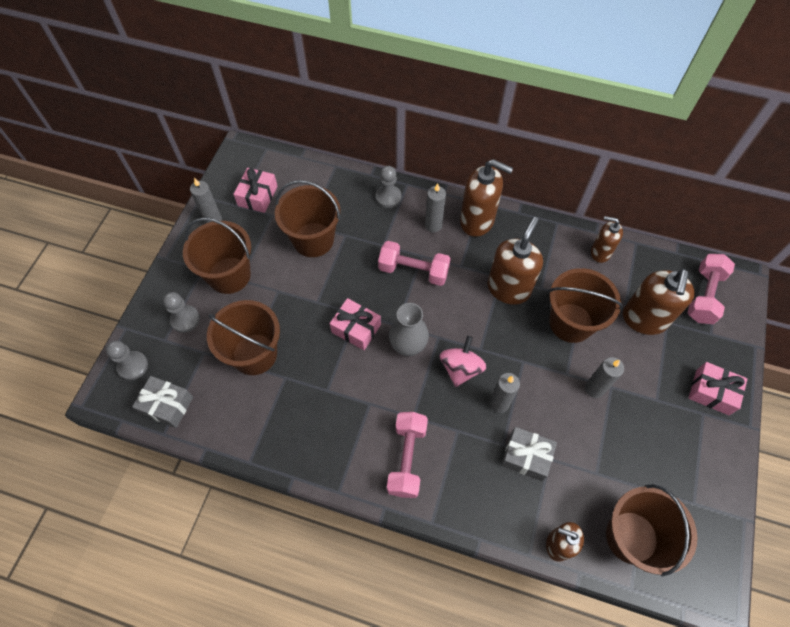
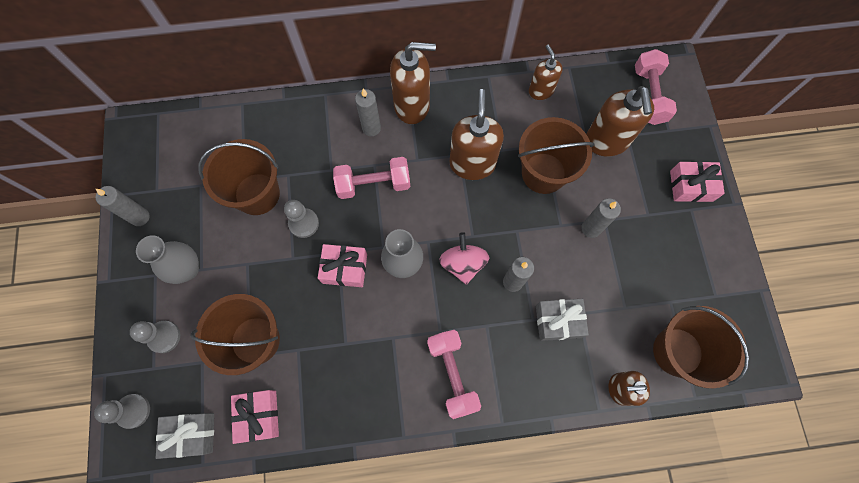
camera: 25 degrees left, 10 degrees up
(229, 275) = (187, 269): brown bucket -> grey vase
(258, 196) = (175, 170): pink gift -> pink gift (259, 415)
(388, 197) = (312, 116): grey pawn -> grey pawn (304, 223)
(600, 252) = (541, 91): brown soap dispenser -> brown soap dispenser turned 75 degrees clockwise

